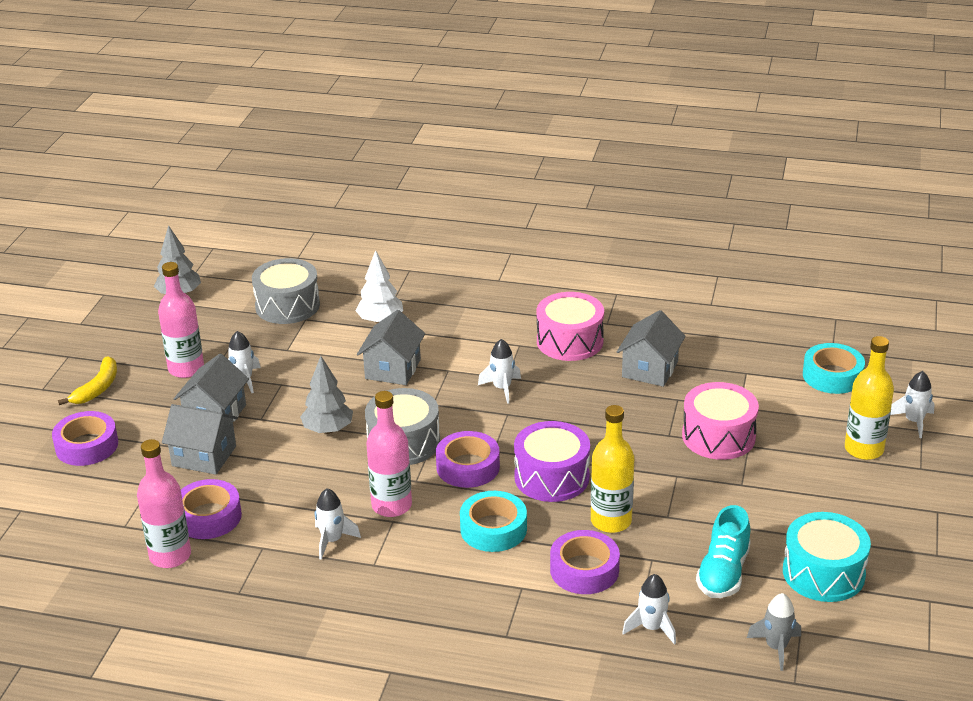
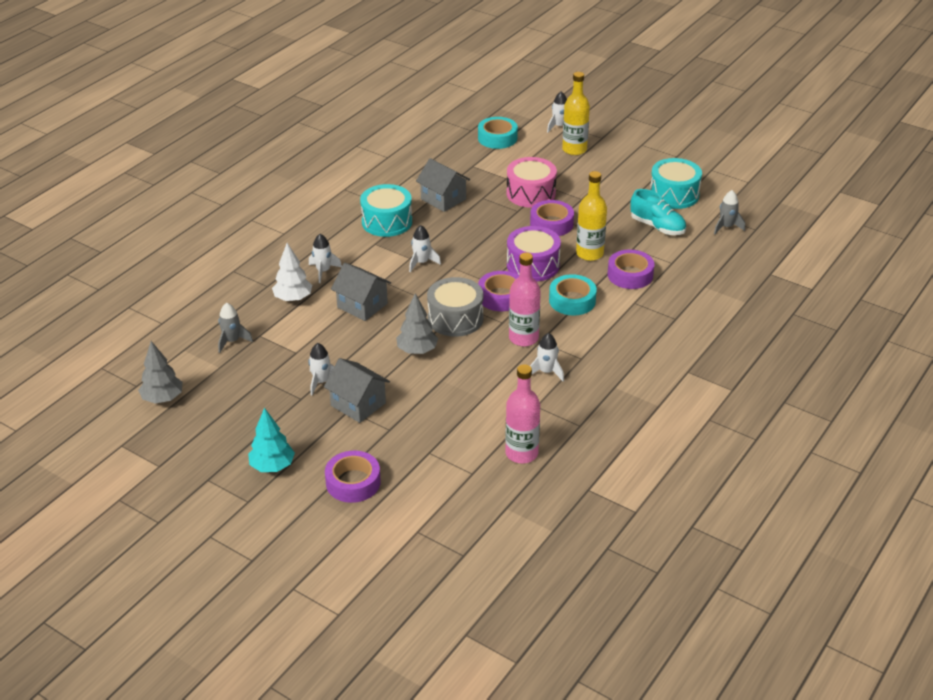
camera: 70 degrees left, 5 degrees up
(97, 388) = (272, 466): yellow banana -> turquoise tree
(186, 369) = (282, 411): pink bottle -> none
(204, 456) = (409, 418): grey house -> none
(208, 517) = (486, 427): purple tape -> purple tape (551, 224)
(287, 306) = (232, 341): grey drum -> grey rocket
(570, 341) = (387, 222): pink drum -> turquoise drum
(651, 628) = (692, 264): white rocket -> white rocket (323, 271)

